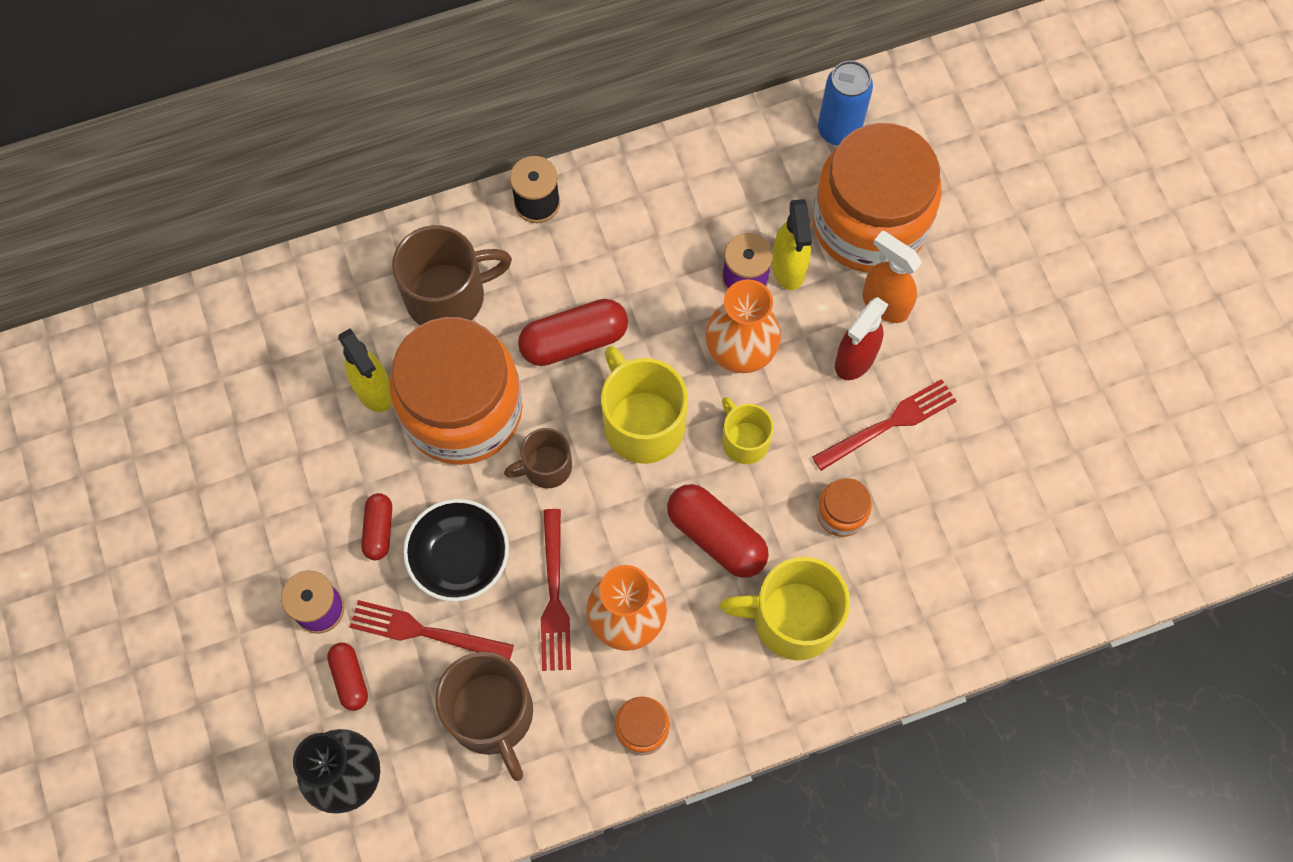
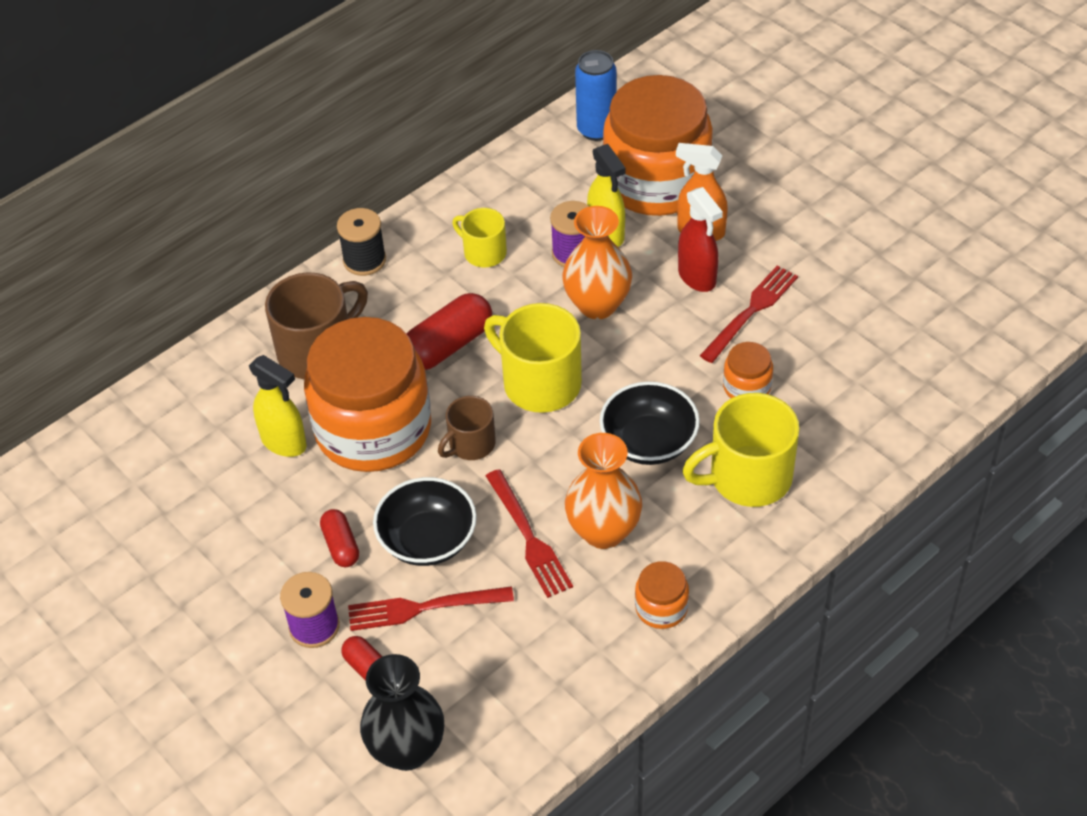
camera: 20 degrees left, 20 degrees down
(492, 715) = (518, 649): brown mug -> none
(716, 537) = (649, 442): red capsule -> black bowl
(744, 440) = (635, 365): yellow mug -> yellow mug (483, 252)
(854, 359) = (697, 277): red spray bottle -> red spray bottle turned 45 degrees counterclockwise

